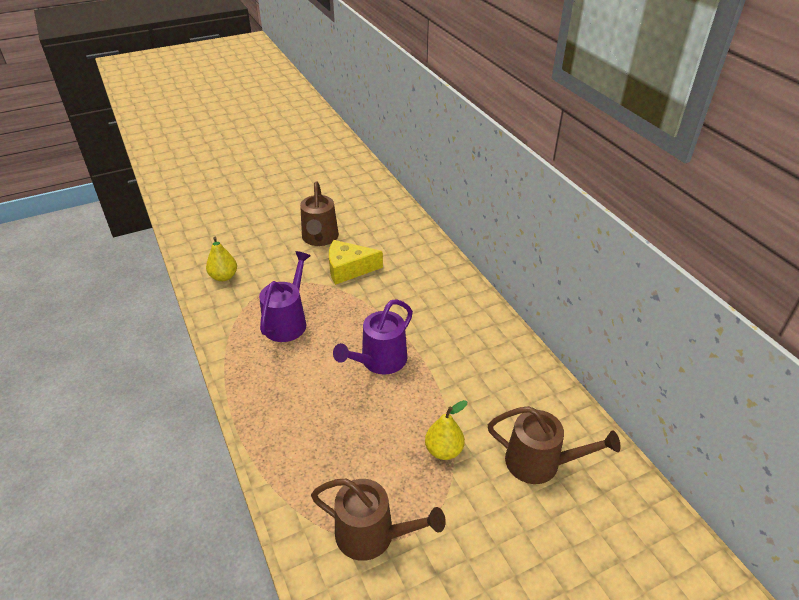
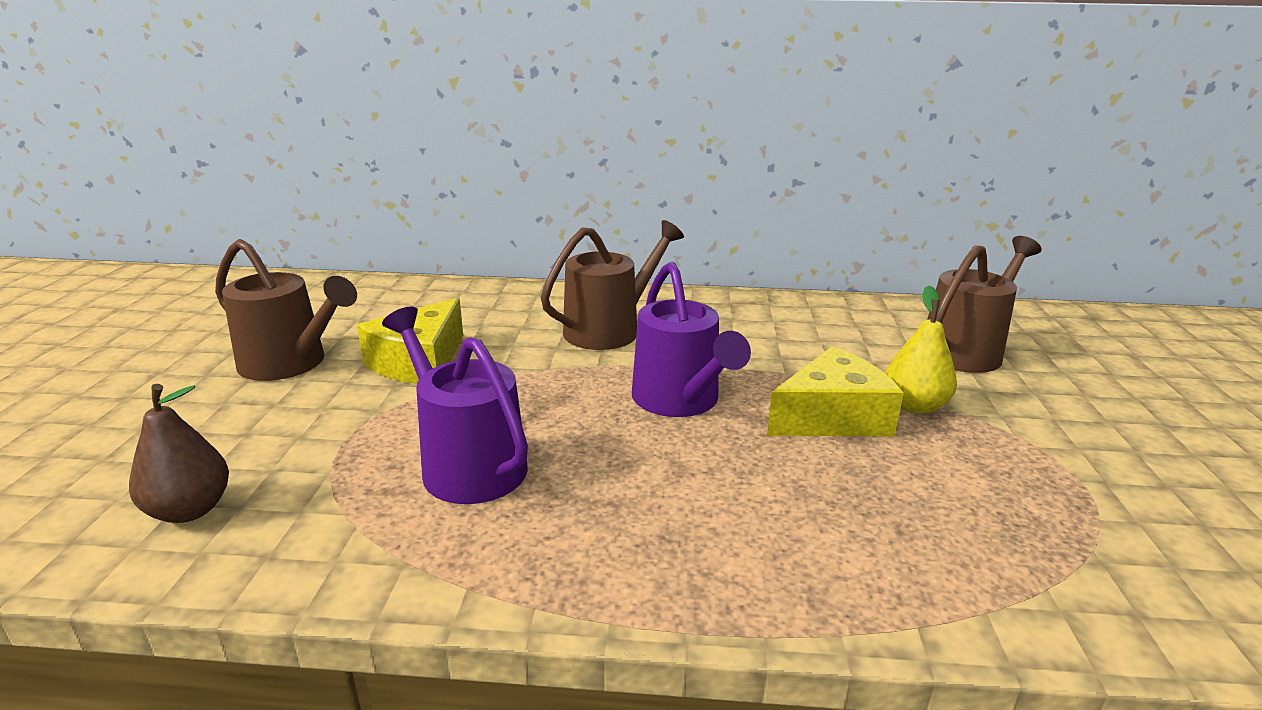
camera: 60 degrees left, 15 degrees down
(224, 277) = (190, 510): yellow pear -> brown pear
(372, 535) = (1084, 525): brown watering can -> brown watering can (609, 330)
(405, 420) = (832, 417): none -> yellow cheese

